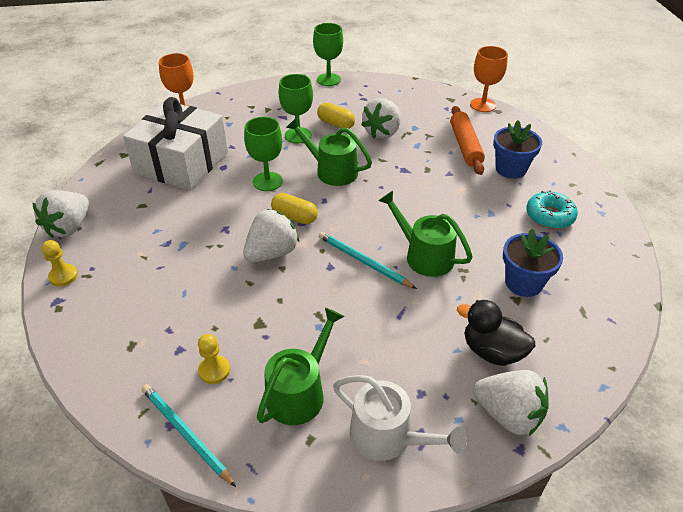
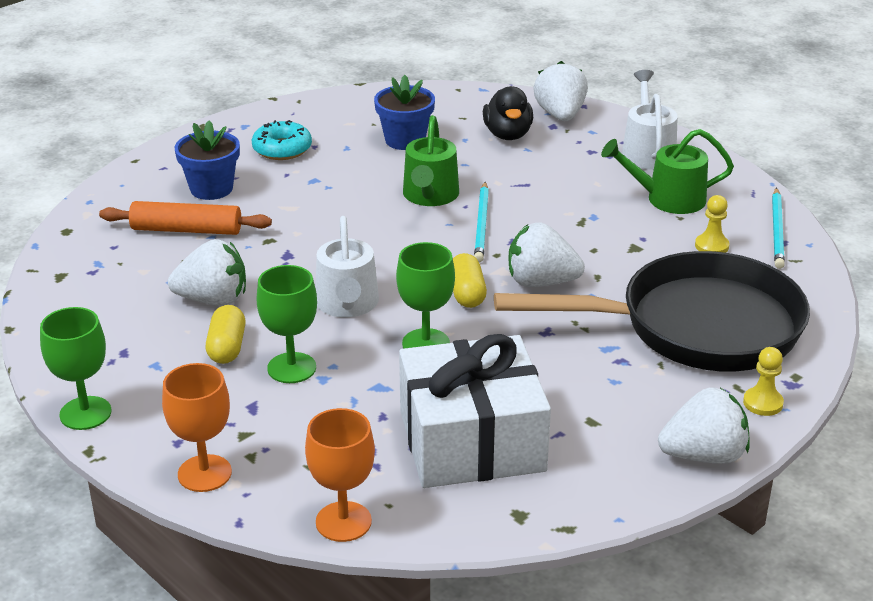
camera: 125 degrees left, 10 degrees down
(151, 294) = (695, 327): none -> black pan
(332, 171) = (347, 304): green watering can -> white watering can
(465, 146) = (186, 230): orange rolling pin -> orange rolling pin turned 45 degrees clockwise
(483, 105) = (58, 246): orange goblet -> orange goblet (204, 473)

